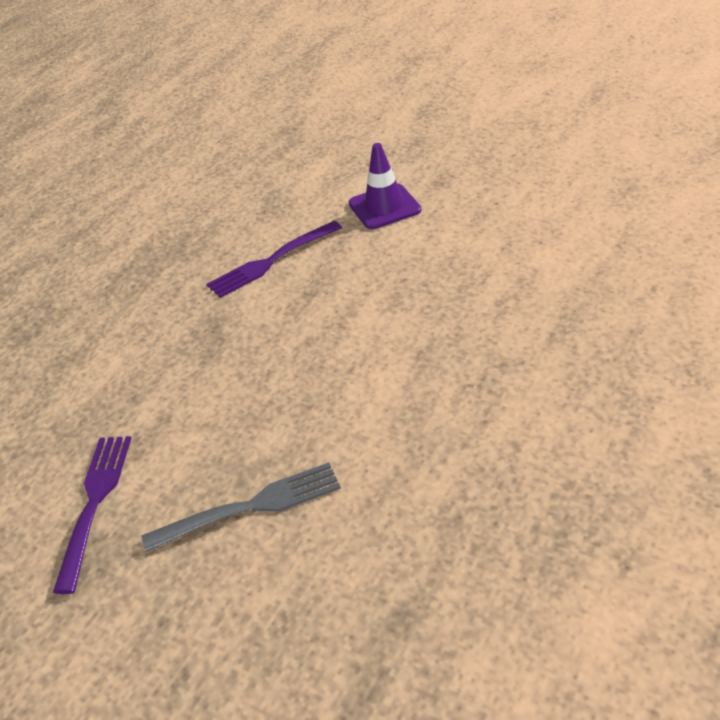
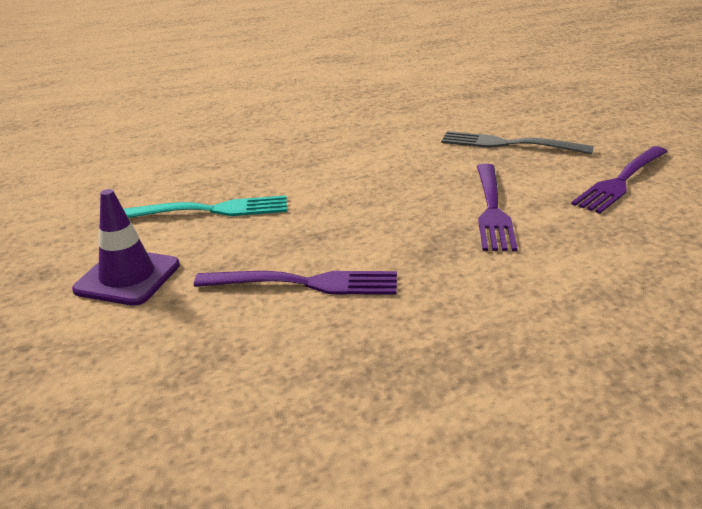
camera: 145 degrees left, 10 degrees down
(197, 392) = (492, 209): none -> purple fork
(420, 266) = (210, 210): none -> turquoise fork

